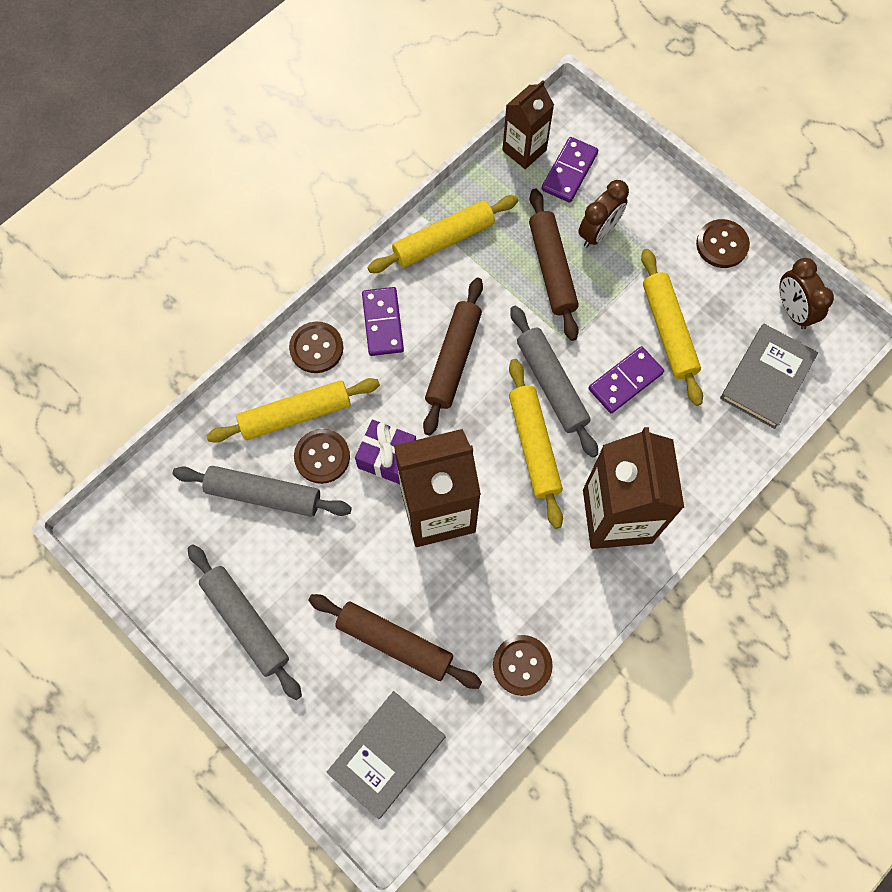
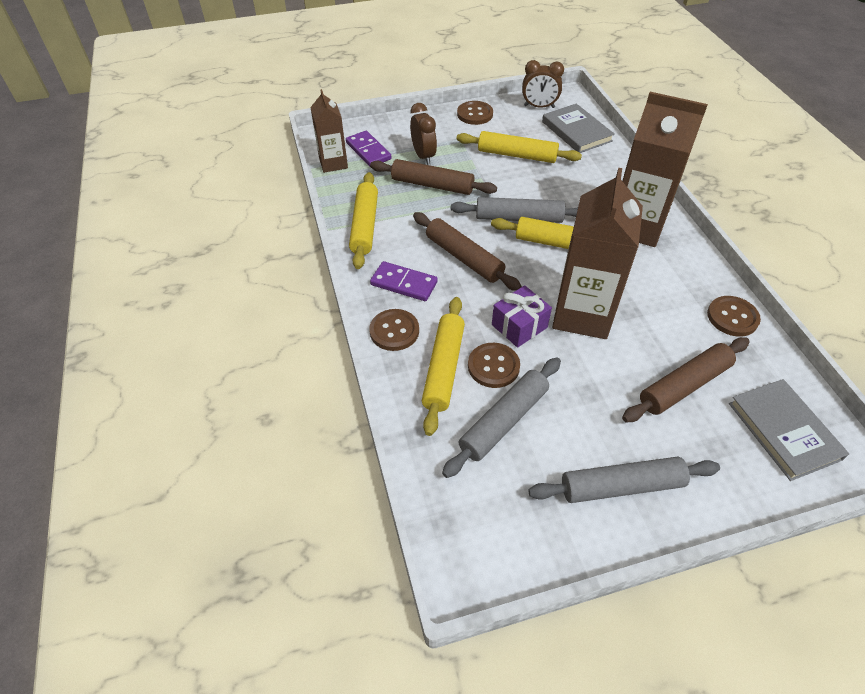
camera: 60 degrees left, 20 degrees down
(625, 381) = (539, 185): purple domino -> none

